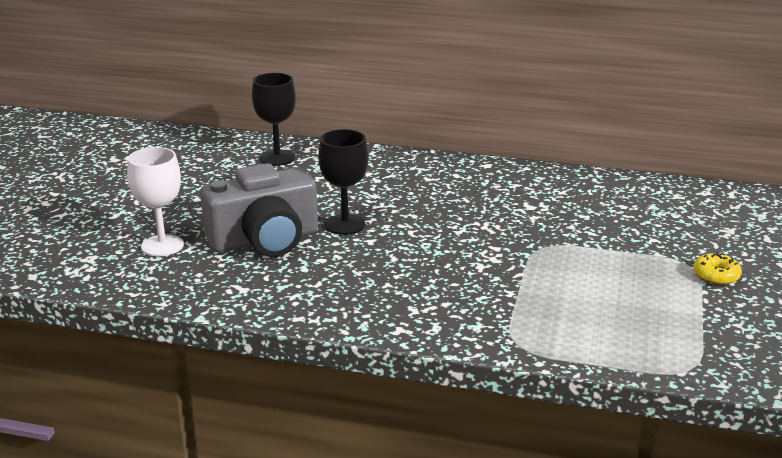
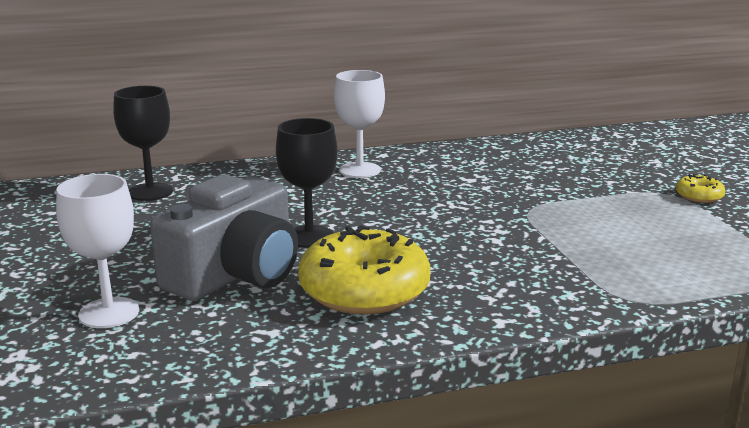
camera: 30 degrees left, 5 degrees down
(334, 278) = (364, 290): none -> yellow donut
(449, 176) = (359, 170): none -> white goblet

